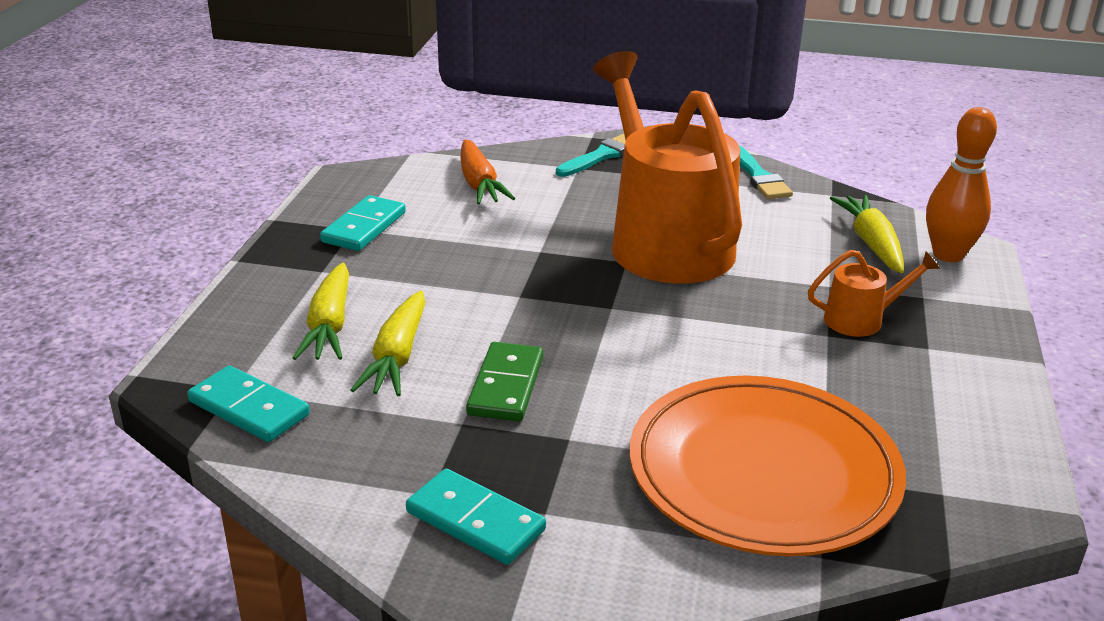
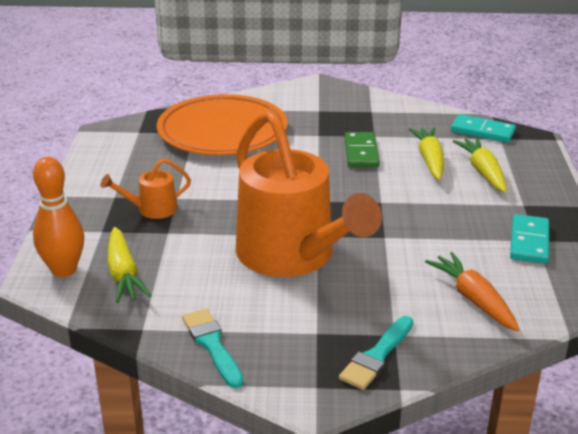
camera: 170 degrees right, 0 degrees up
(475, 521) = (346, 105): turquoise domino -> none

